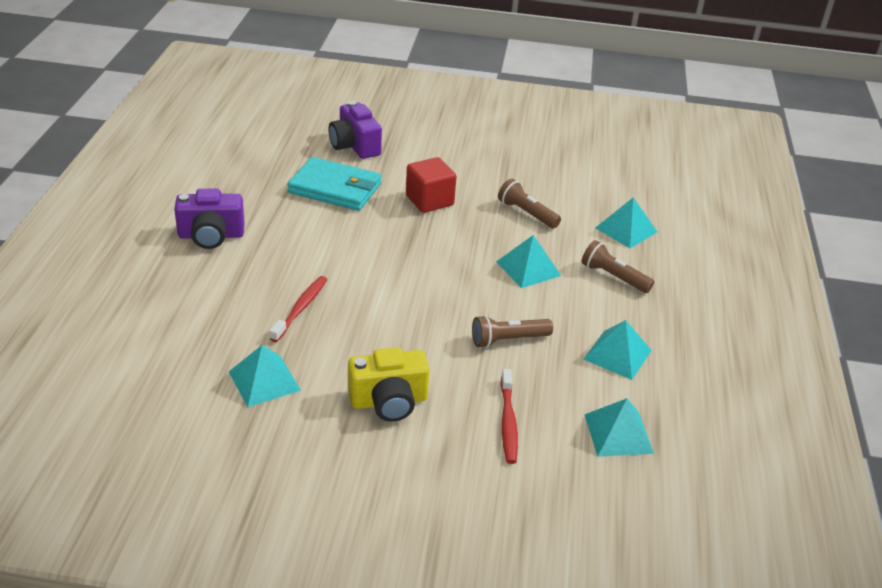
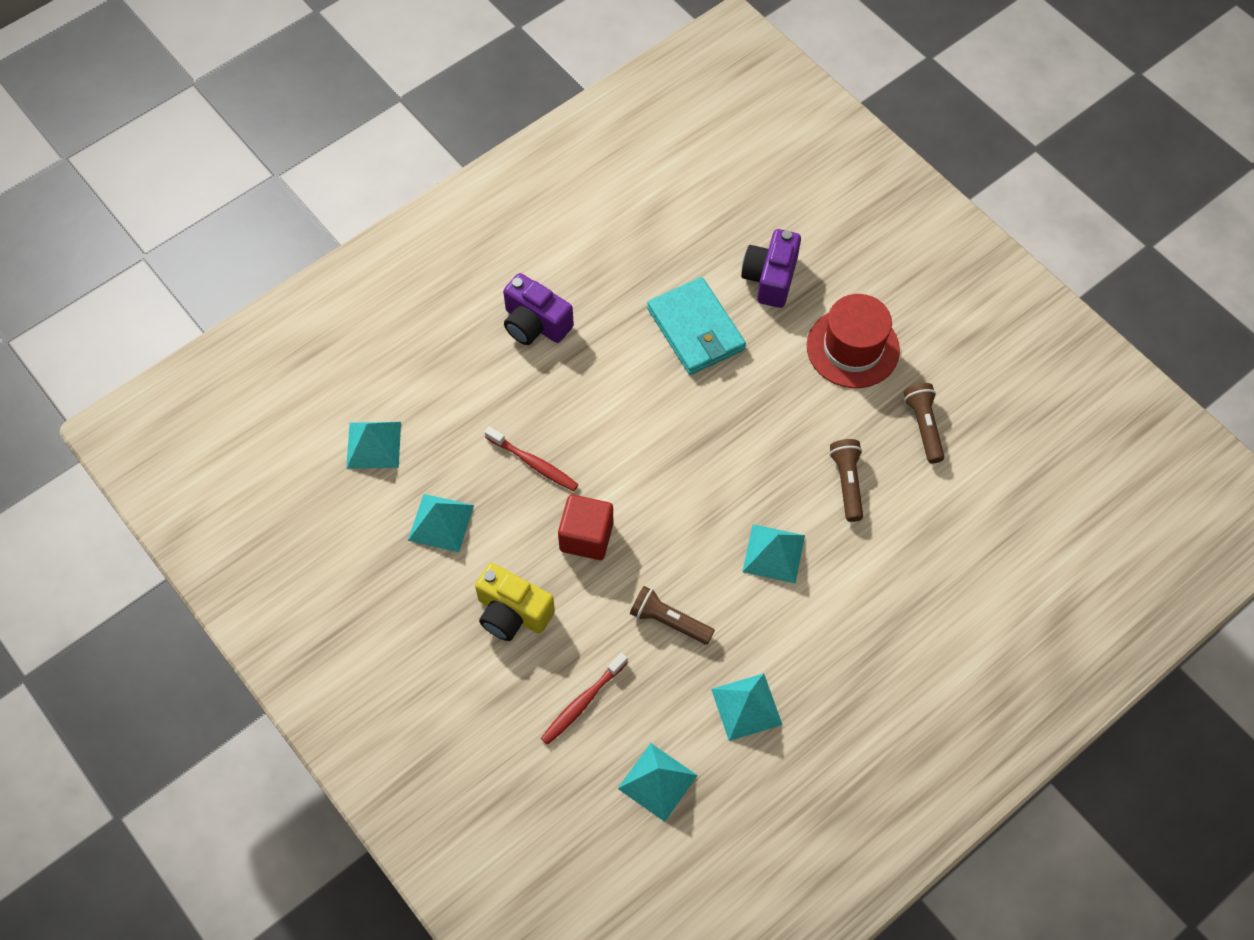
camera: 45 degrees right, 25 degrees up
(300, 308) = (534, 463): red toothbrush -> red toothbrush turned 60 degrees clockwise
(429, 200) = (769, 403): red cube -> red cube (586, 537)
(447, 154) = (852, 348): none -> red hat
(613, 277) = (843, 620): brown flashlight -> brown flashlight (923, 426)
(626, 230) = (925, 571): turquoise pyramid -> turquoise pyramid (373, 445)

